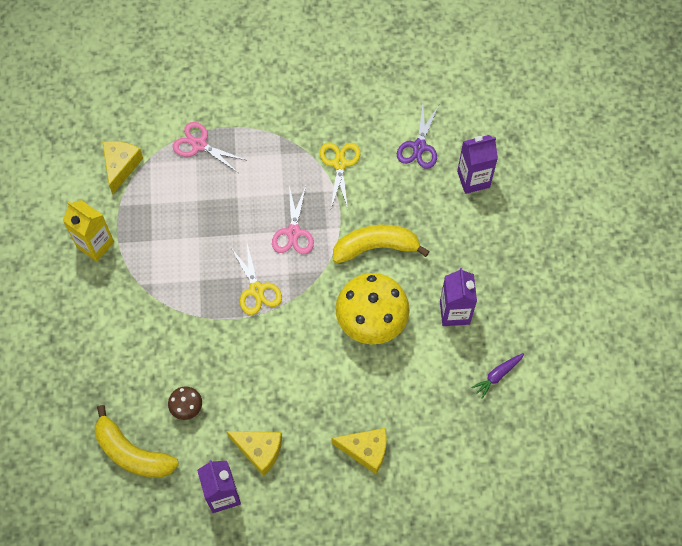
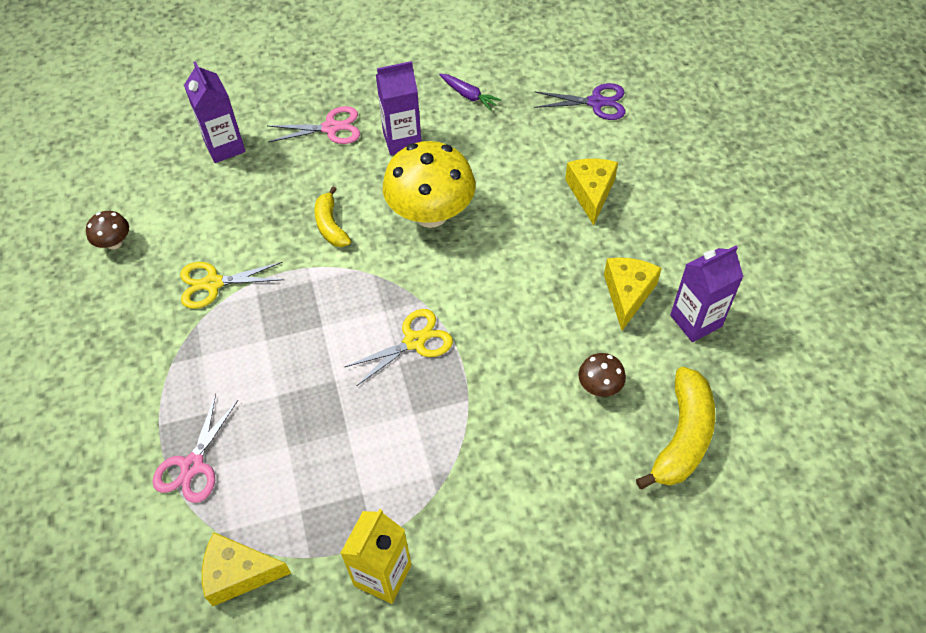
camera: 100 degrees left, 10 degrees down
(293, 232) = (323, 316): pink scissors -> pink scissors (331, 128)
(375, 247) = (331, 225): yellow banana -> yellow banana, size x0.61
(392, 102) = (114, 243): none -> brown mushroom
(419, 146) = (182, 204): purple scissors -> purple scissors (596, 102)

